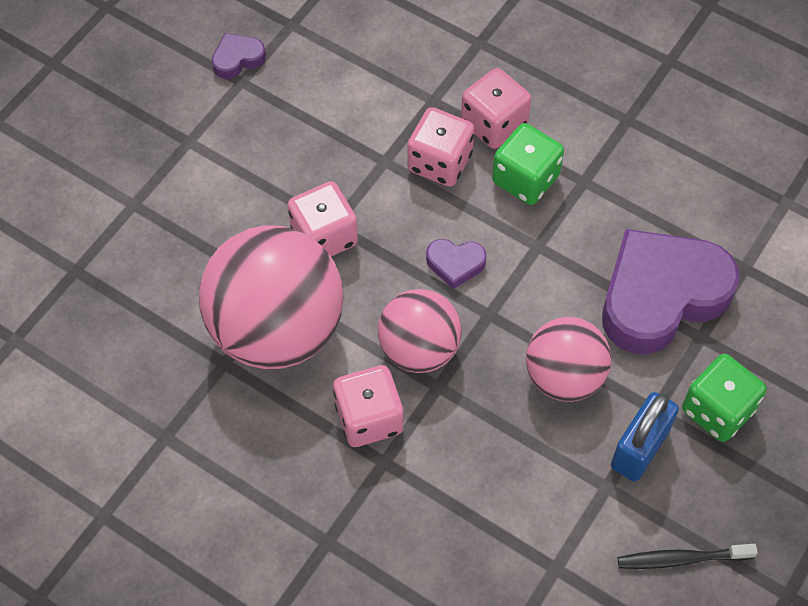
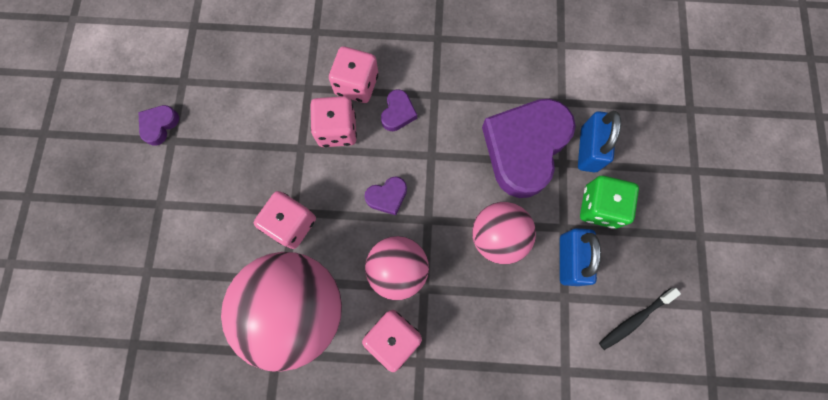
camera: 30 degrees left, 15 degrees up
(525, 179) = (398, 113): green dice -> purple heart
(745, 338) = (588, 149): none -> blue padlock

